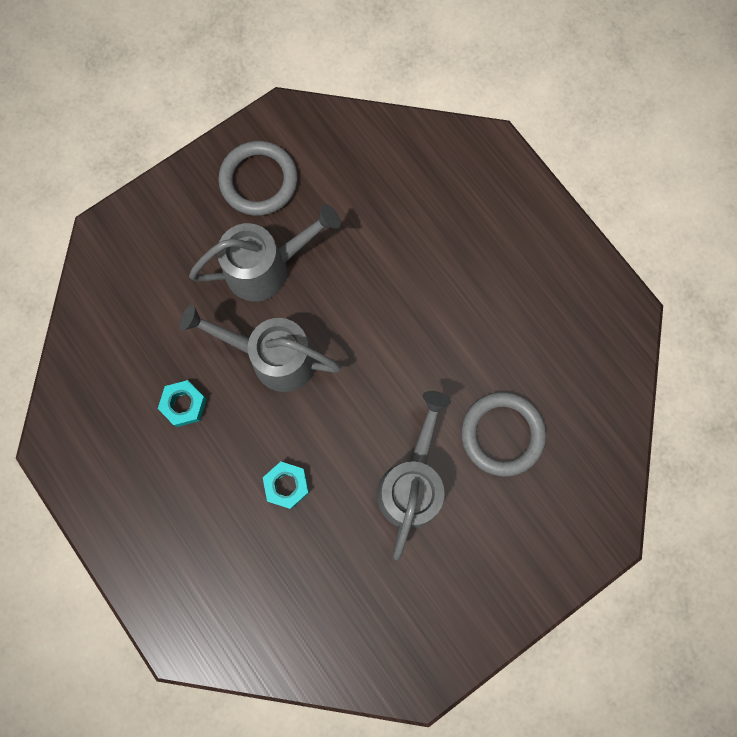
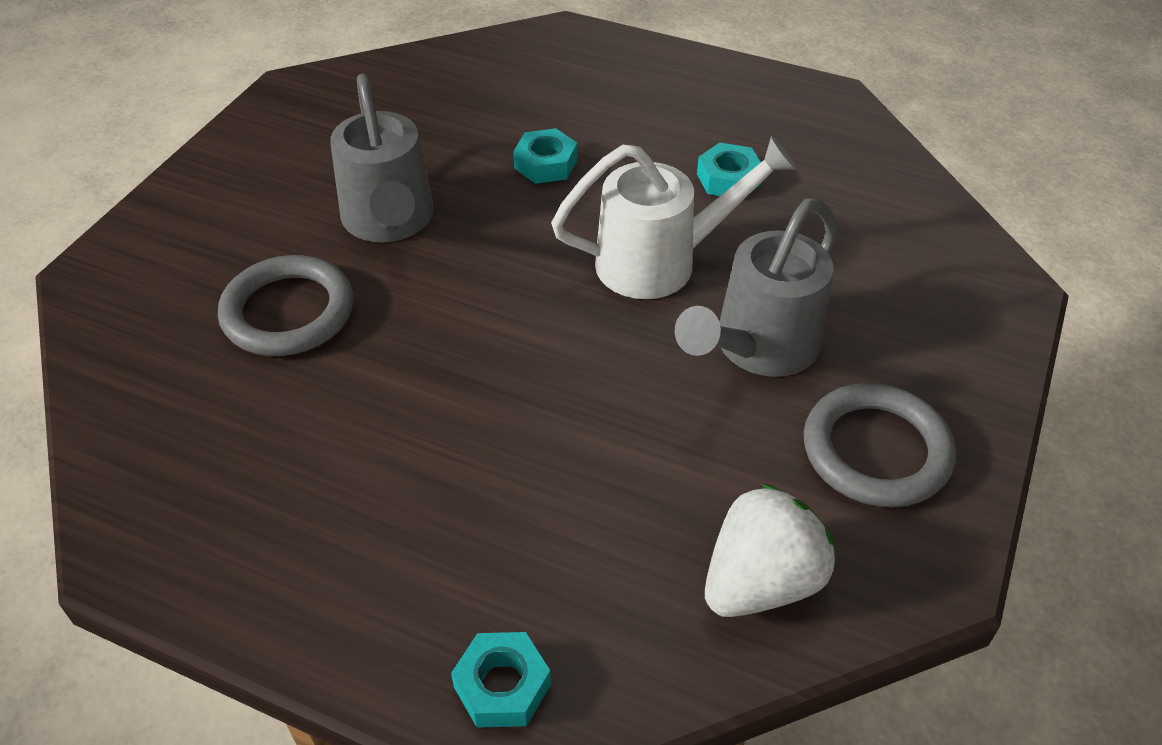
camera: 150 degrees right, 30 degrees down
(274, 357) = (660, 262): grey watering can -> white watering can
(359, 150) = (761, 582): none -> white strawberry
(490, 163) = (502, 686): none -> turquoise nut

